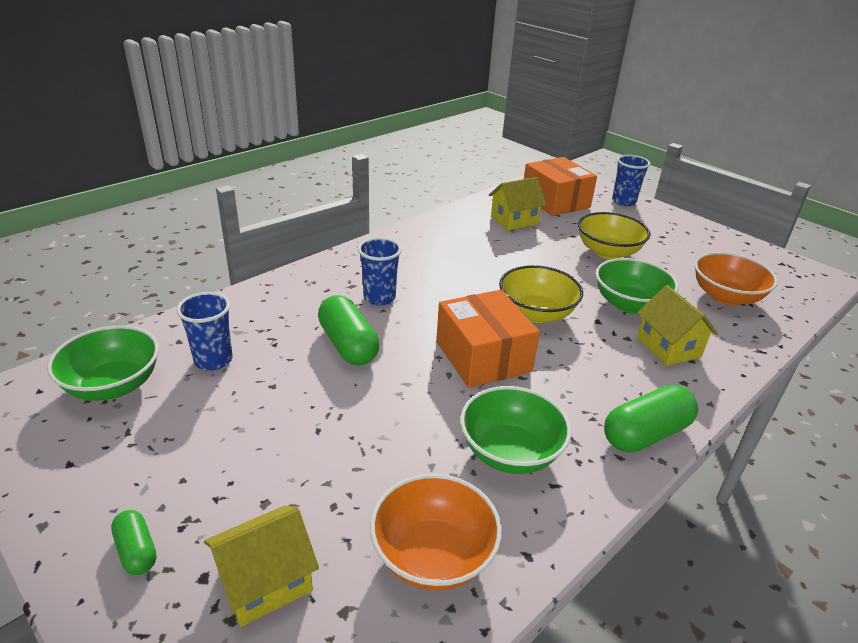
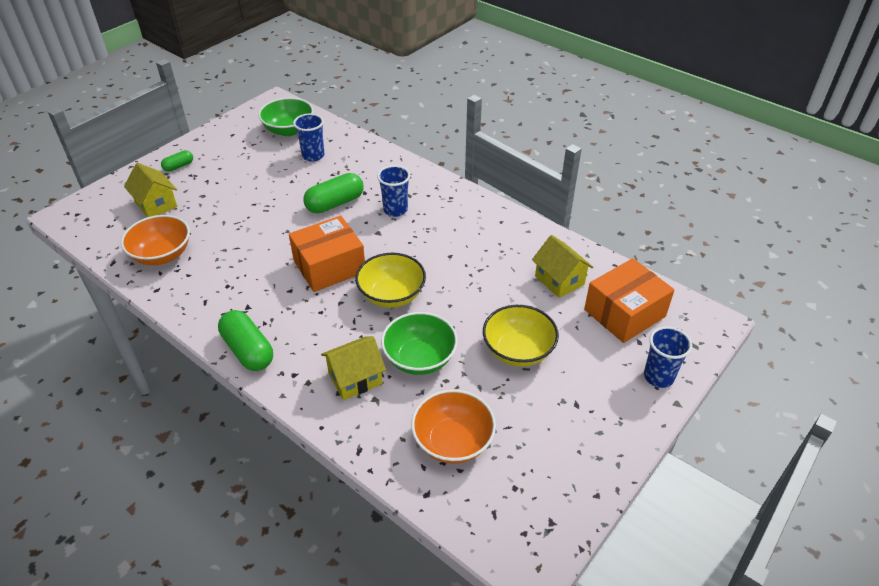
camera: 85 degrees right, 10 degrees up
(510, 452) = (233, 282): green bowl -> none

